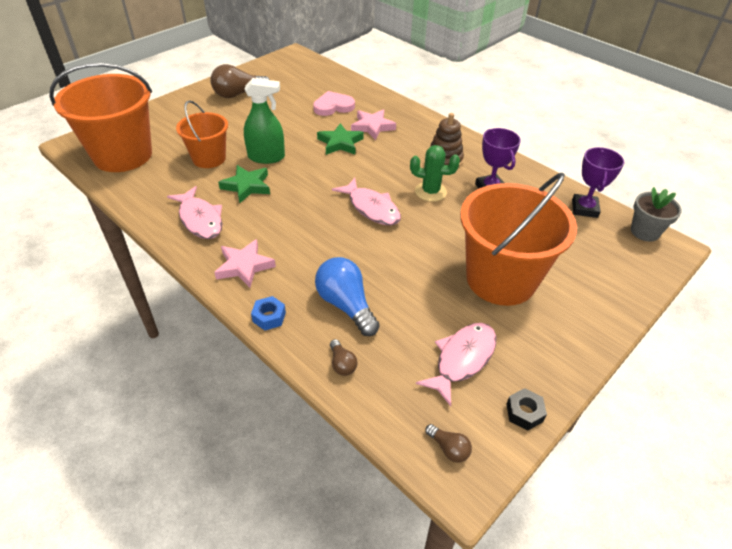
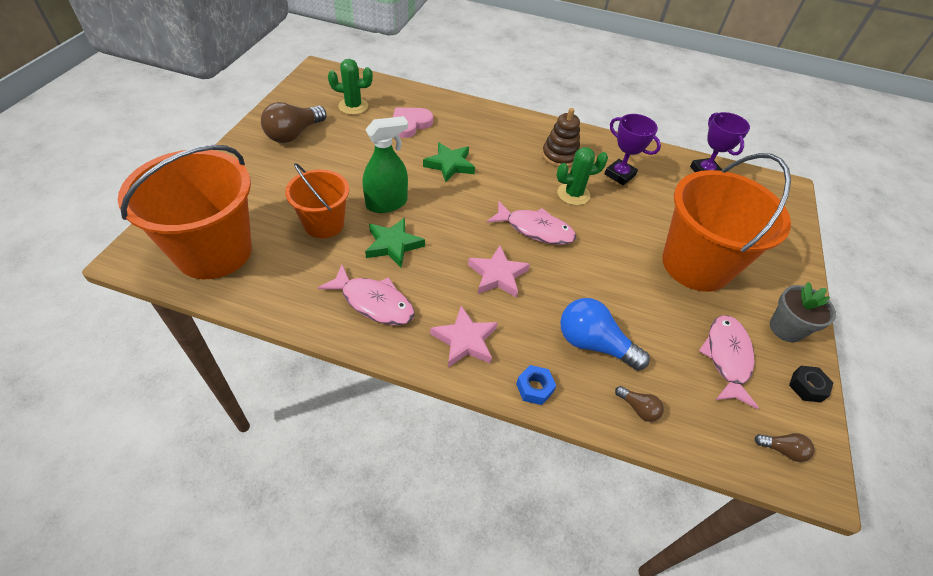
camera: 30 degrees left, 5 degrees up
(299, 84) = (353, 106): none -> green cactus
(372, 127) = (467, 137): pink star -> pink star (497, 275)
(644, 232) = (761, 180): grey flower pot -> grey flower pot (786, 328)

